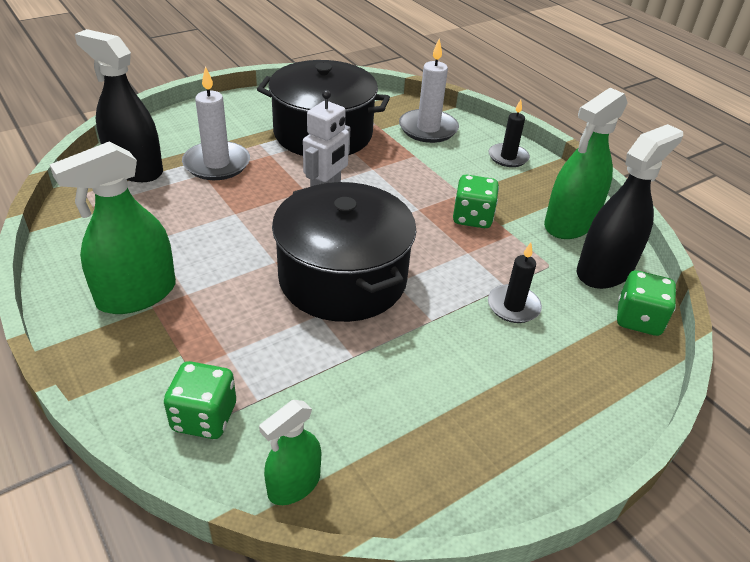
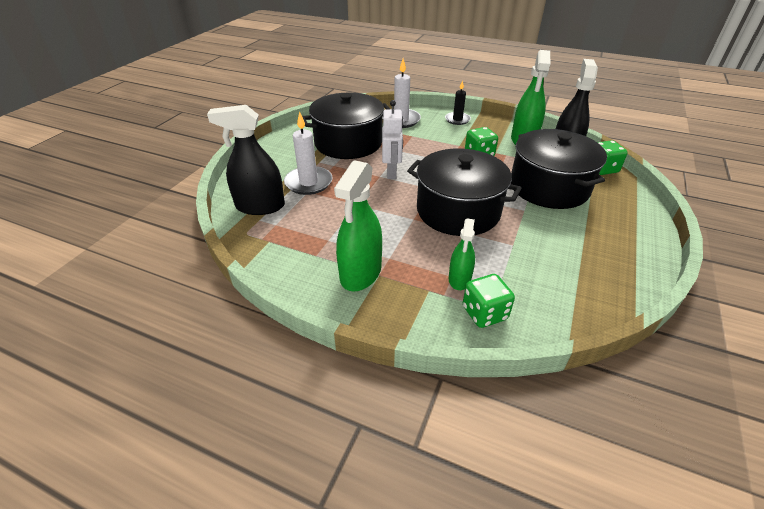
camera: 30 degrees left, 0 degrees up
(294, 484) = (567, 317): green spray bottle -> green spray bottle (459, 279)
(513, 306) = (549, 187): black candle -> black pot

